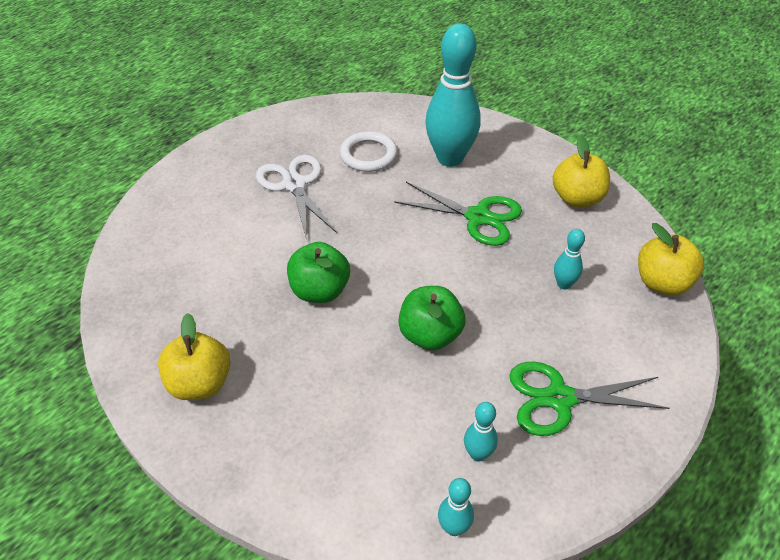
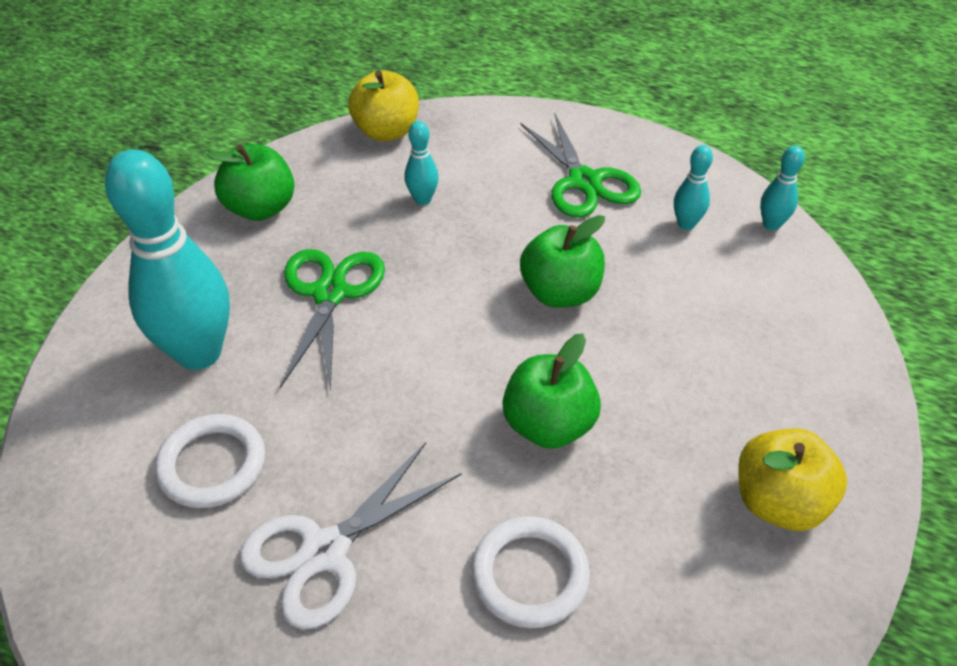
camera: 110 degrees left, 0 degrees up
(233, 253) = (529, 575): none -> white ring
(577, 198) = (261, 208): yellow apple -> green apple

